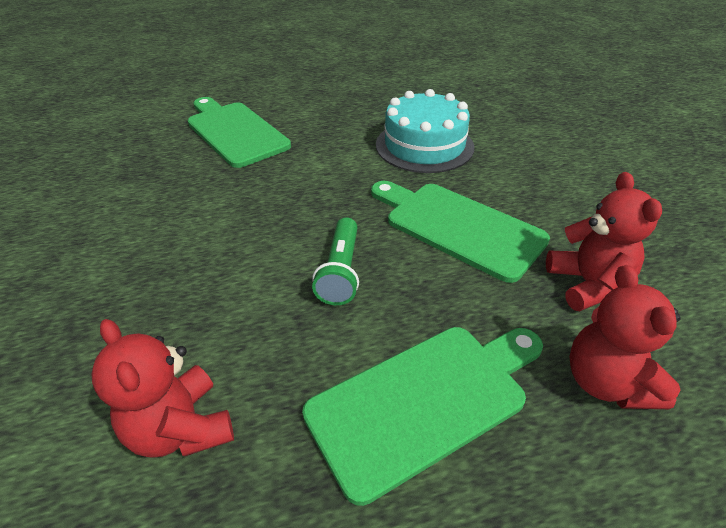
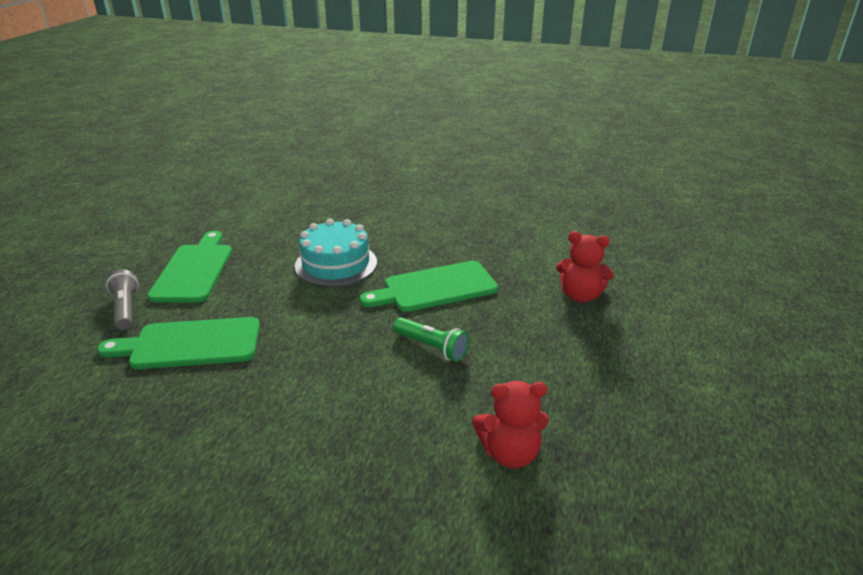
camera: 60 degrees left, 10 degrees down
(257, 88) = (126, 309): none -> grey flashlight
(424, 401) = (553, 354): green cutting board -> green cutting board (194, 270)
(587, 284) = (518, 270): red teddy bear -> none

